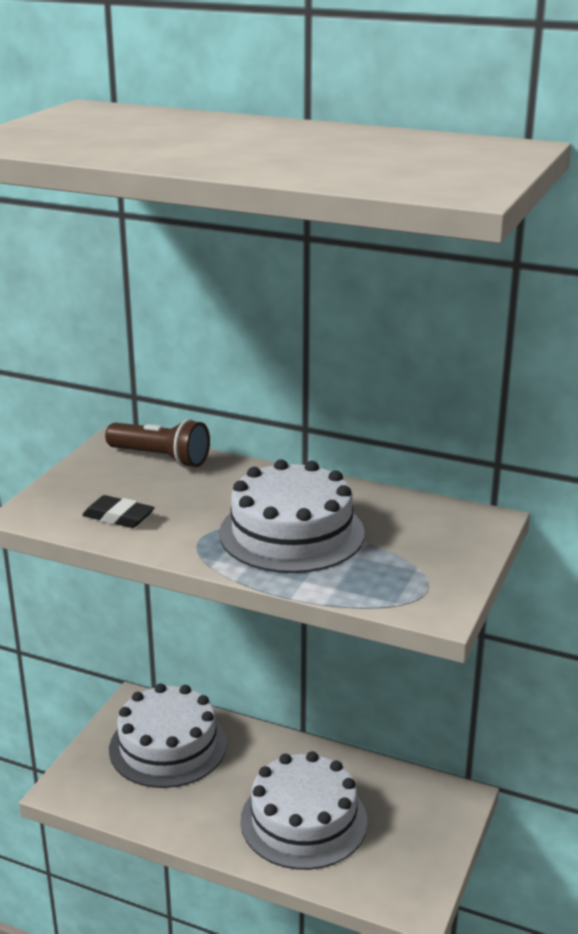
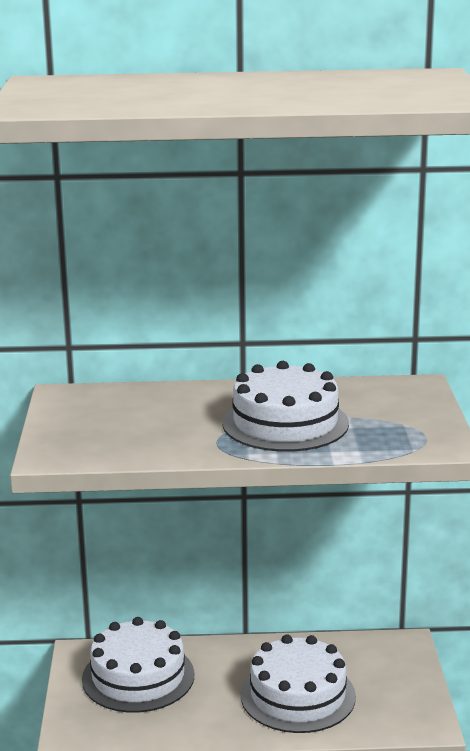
camera: 25 degrees left, 5 degrees down
(118, 517) = (131, 443): black eraser -> none
(161, 458) = (116, 395): brown flashlight -> none

